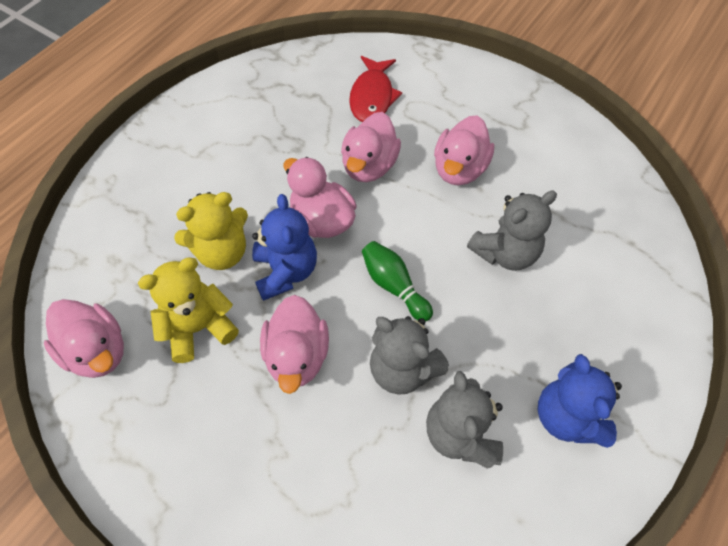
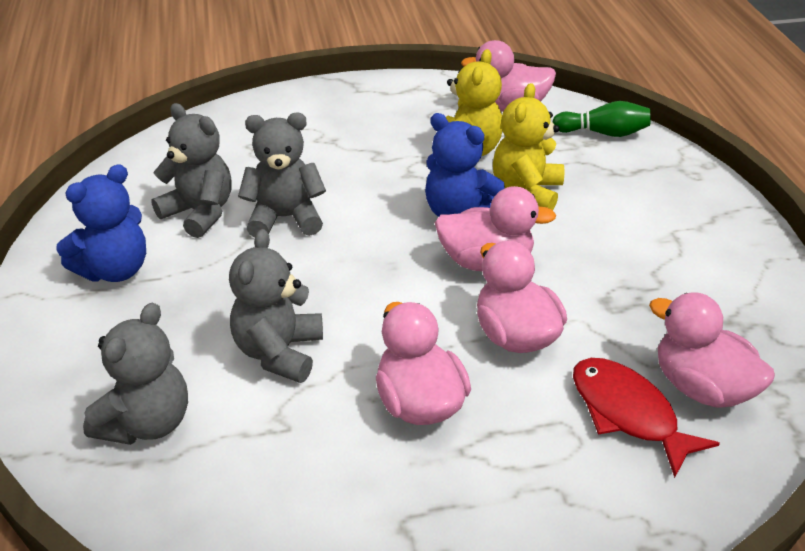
camera: 135 degrees right, 20 degrees down
(297, 356) = (375, 179): pink duck -> pink duck (701, 387)
(394, 286) = (356, 259): green bowling pin -> green bowling pin (603, 133)
(567, 417) = (115, 270): blue teddy bear -> blue teddy bear turned 105 degrees clockwise
(613, 262) = (147, 423): none -> grey teddy bear

